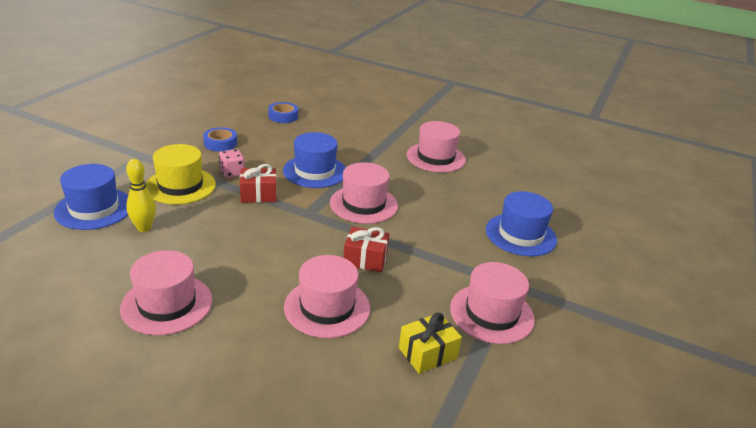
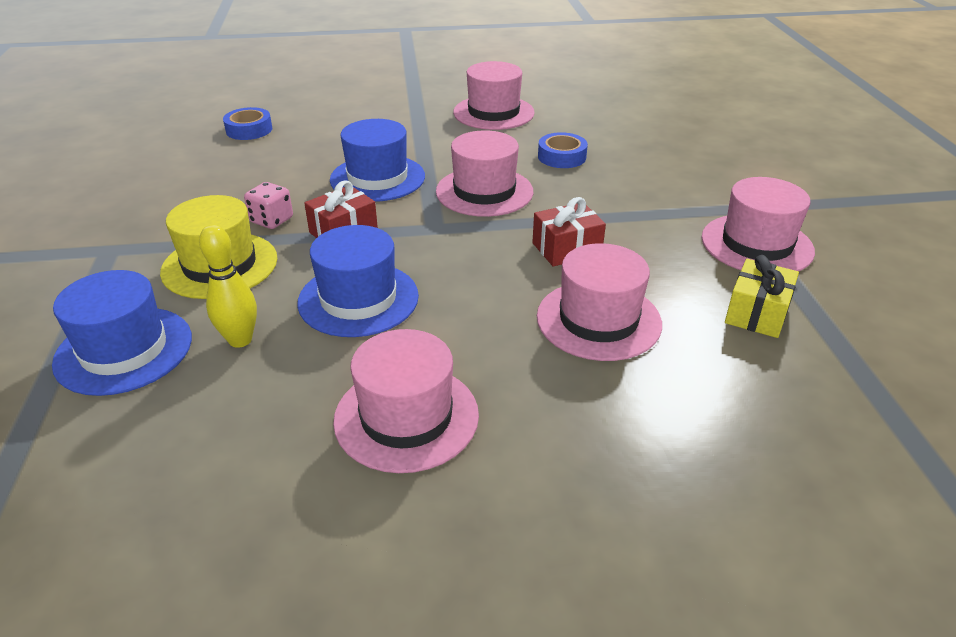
camera: 30 degrees left, 5 degrees up
(220, 143) = (205, 192): blue tape -> blue tape (561, 157)
(520, 235) = (678, 157): blue hat -> blue hat (358, 299)

